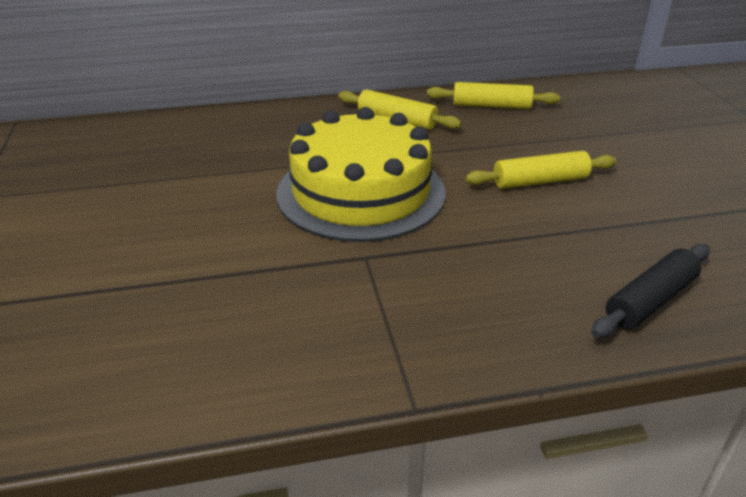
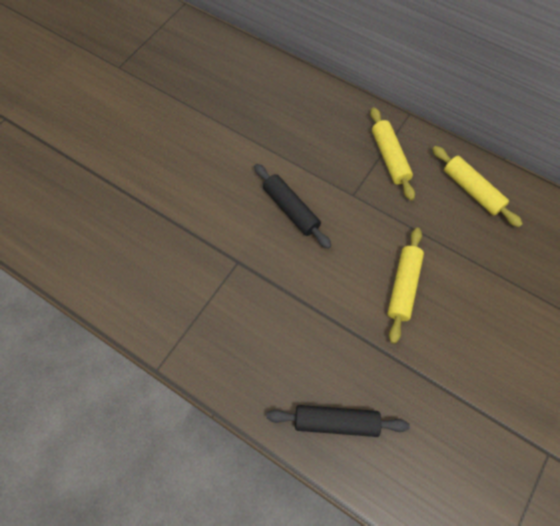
camera: 45 degrees right, 30 degrees up
(361, 192) = (291, 209): yellow cake -> black rolling pin
(540, 181) = (403, 286): yellow rolling pin -> yellow rolling pin turned 75 degrees clockwise

